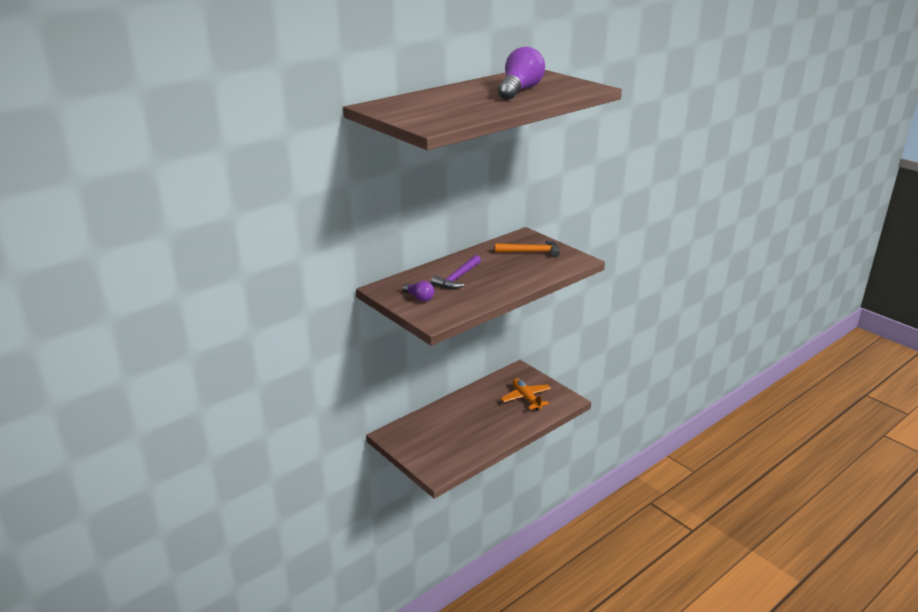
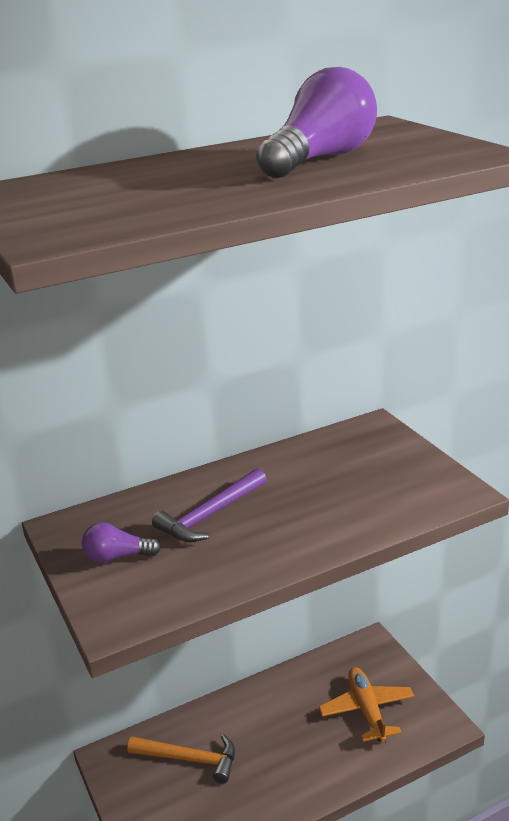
camera: 15 degrees right, 0 degrees up
(419, 298) = (117, 557): purple light bulb -> purple light bulb turned 120 degrees clockwise
(531, 252) = (371, 465): orange hammer -> orange hammer (189, 759)

